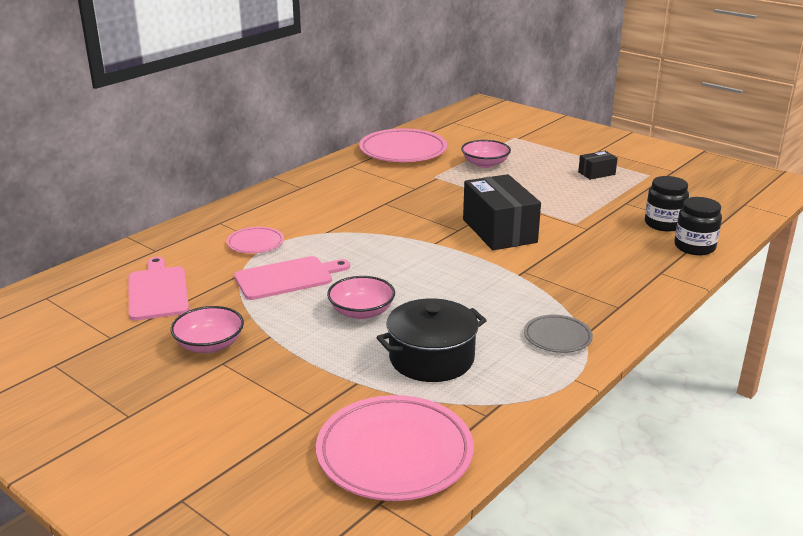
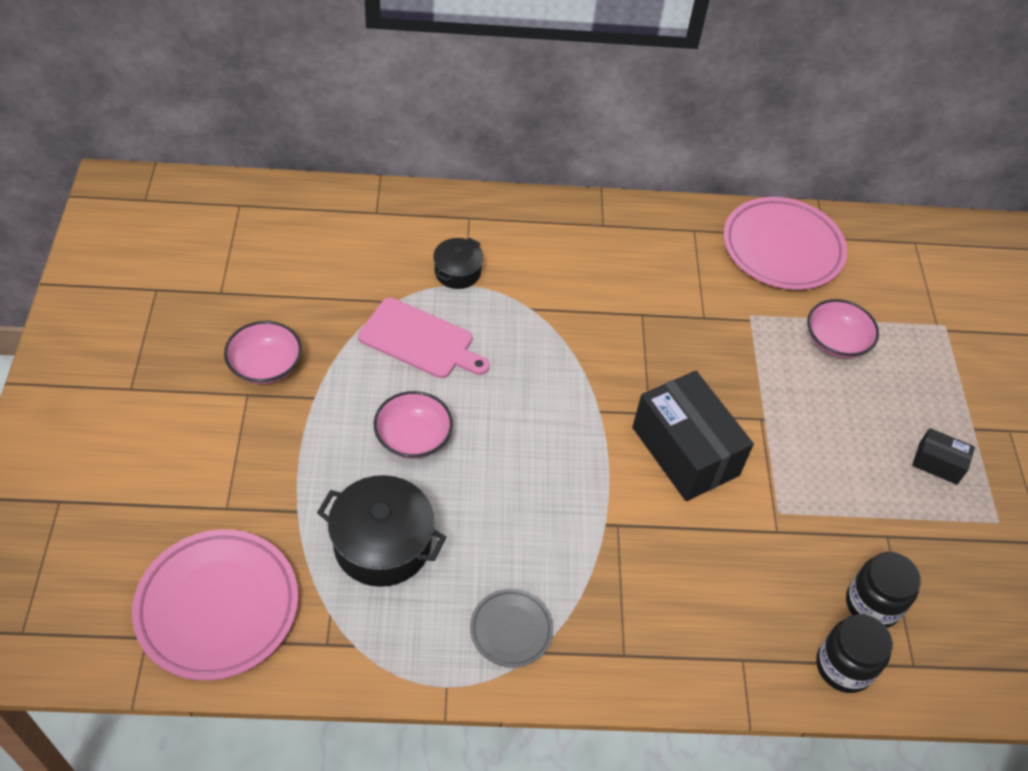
camera: 45 degrees right, 25 degrees up
(158, 291) = (313, 267): pink cutting board -> none
(255, 243) = (457, 272): pink plate -> black pot
(499, 231) = (685, 451): black box -> black box turned 60 degrees counterclockwise

